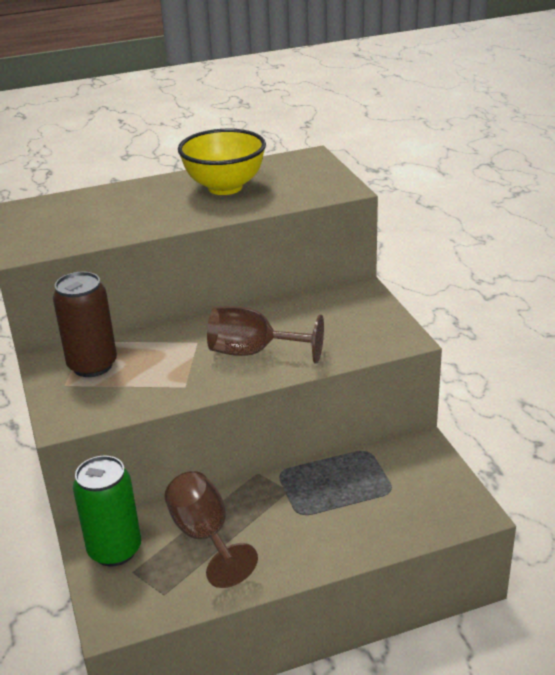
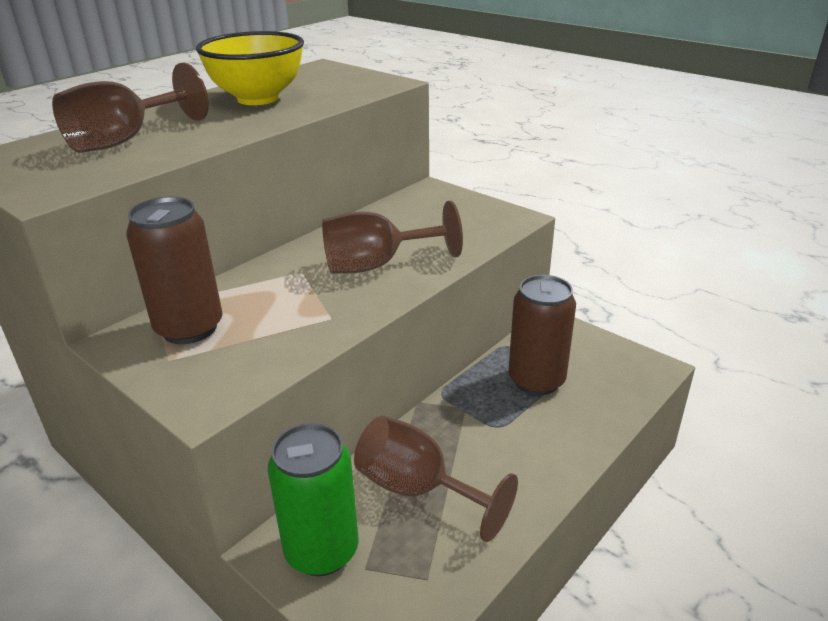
camera: 30 degrees left, 0 degrees up
(102, 213) = (125, 140): none -> brown goblet
(363, 489) = (536, 380): none -> brown can

